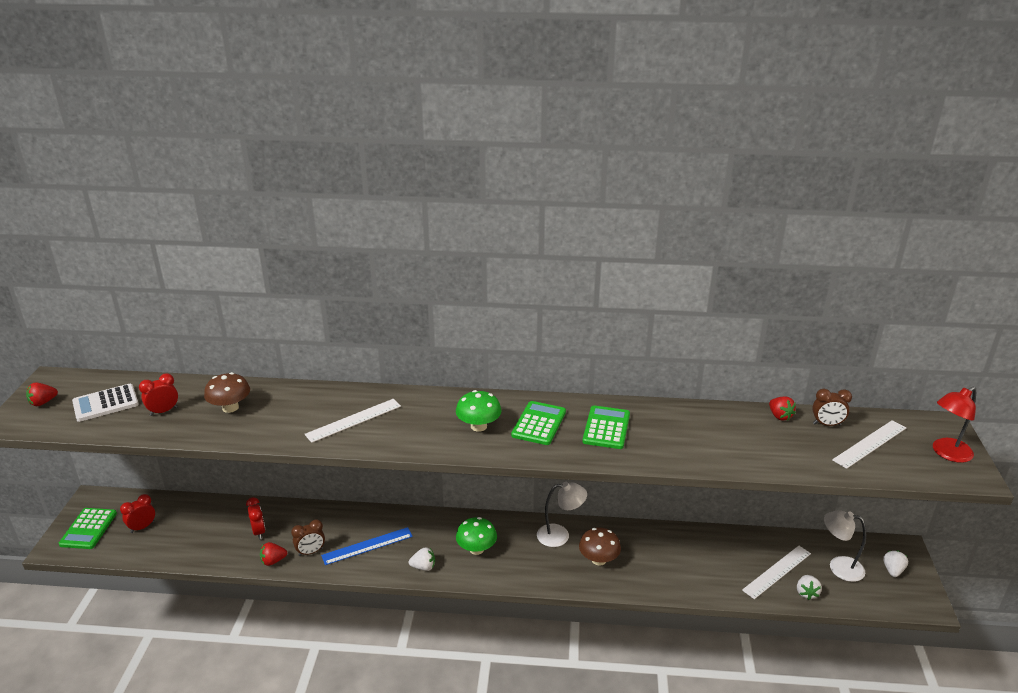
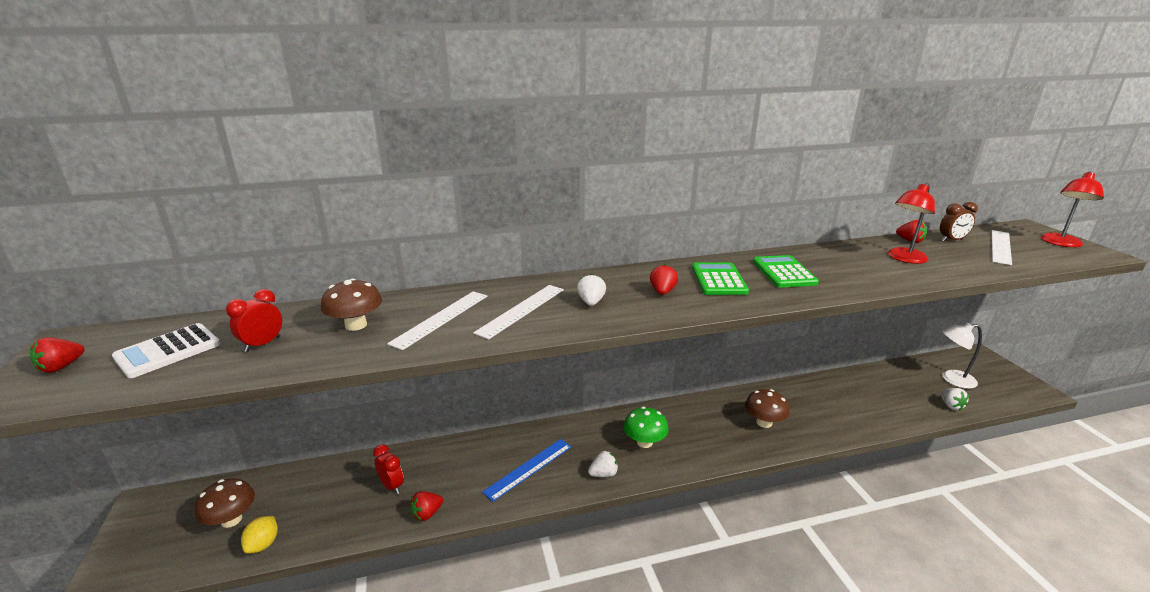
camera: 20 degrees left, 5 degrees down
(88, 529) = (150, 542): green calculator -> none
(142, 527) = (231, 520): red clock -> brown mushroom
(156, 551) = (263, 544): none -> yellow lemon
(311, 552) = (467, 492): brown clock -> none
(478, 426) = (662, 292): green mushroom -> red strawberry
(560, 535) = (713, 410): white lamp -> none
(743, 437) = (904, 258): none -> red lamp
(777, 571) = (913, 395): white ruler -> white ruler (441, 318)
(893, 570) = (990, 372): white strawberry -> white strawberry (591, 302)

